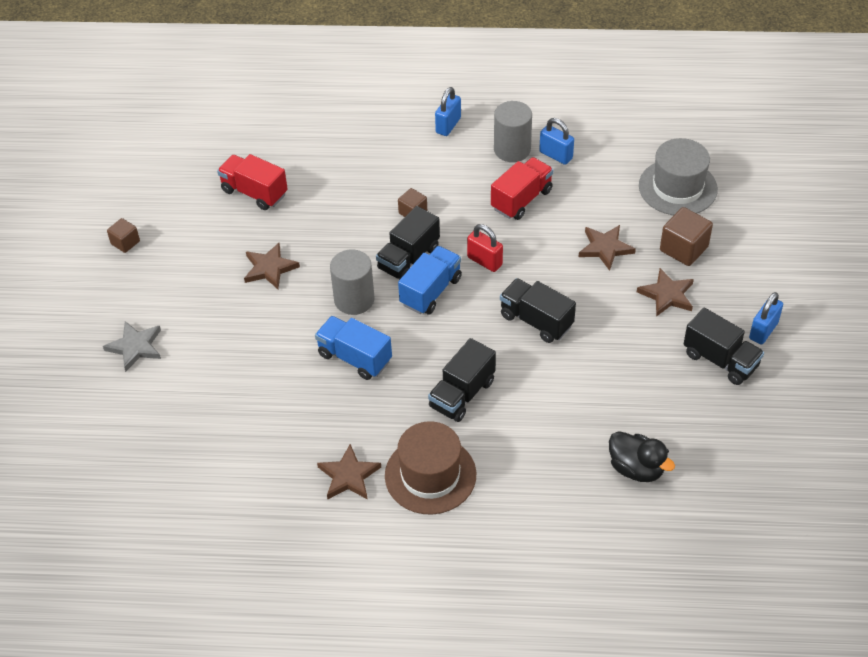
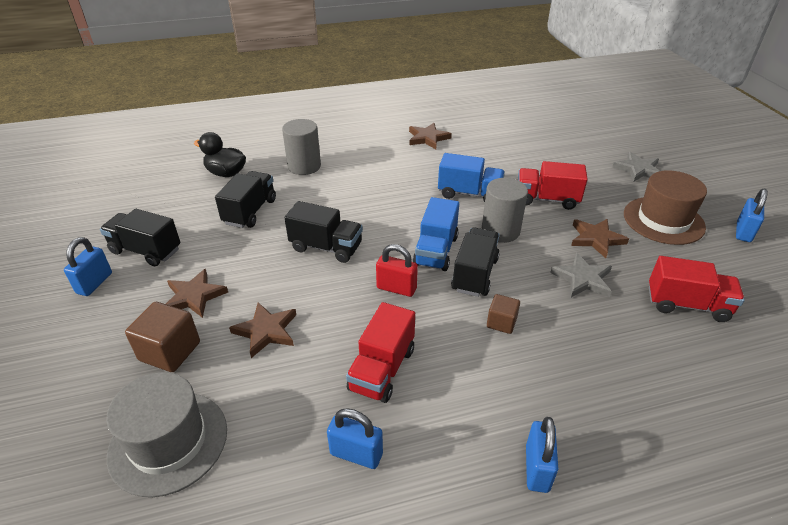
camera: 160 degrees right, 10 degrees down
(125, 242) = (743, 232): brown cube -> blue padlock
(277, 328) = (546, 199): none -> red truck
(318, 232) = (582, 279): none -> grey star
(430, 475) = (374, 147): brown hat -> brown hat (663, 220)
(462, 394) = (371, 188): black truck -> black truck (250, 211)
(512, 149) = (423, 447): grey cylinder -> grey cylinder (304, 166)

